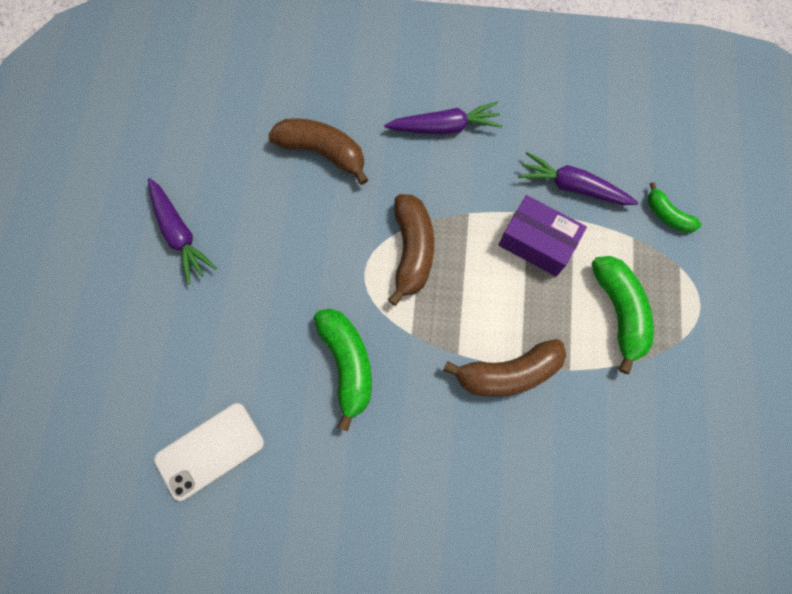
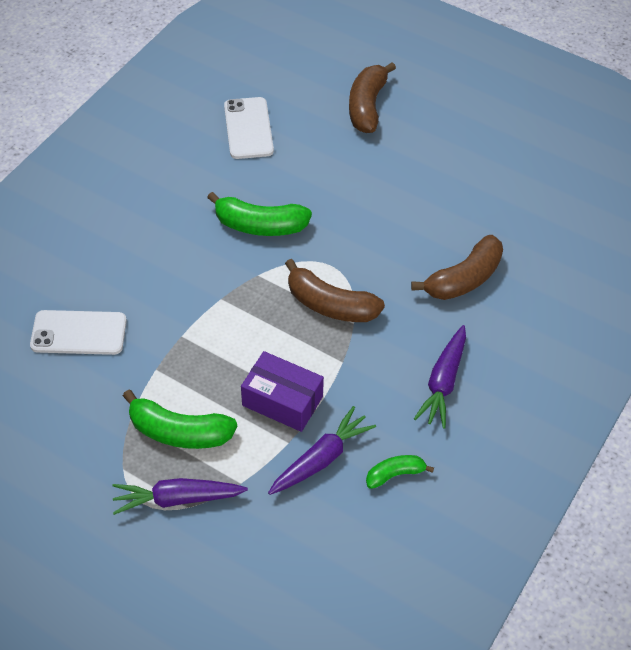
camera: 115 degrees right, 20 degrees down
(179, 234) = (435, 162): purple carrot -> purple carrot (177, 499)
(508, 373) = (182, 325): brown banana -> brown banana (367, 106)
(537, 242) = (282, 401): purple box -> purple box turned 60 degrees clockwise
(575, 470) = (79, 333): none -> white phone
(667, 215) = (244, 526): green banana -> green banana (395, 474)

